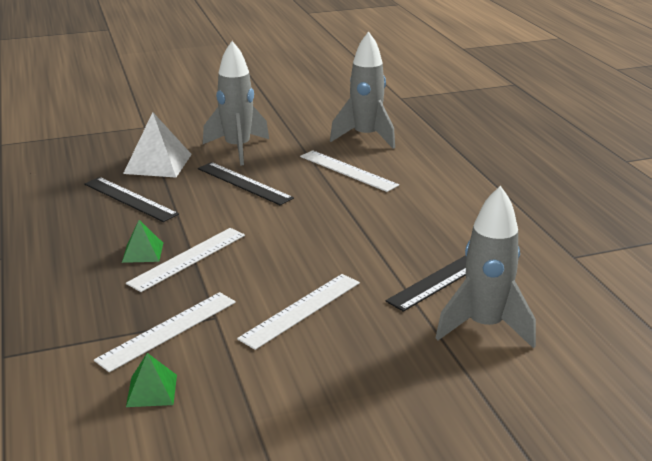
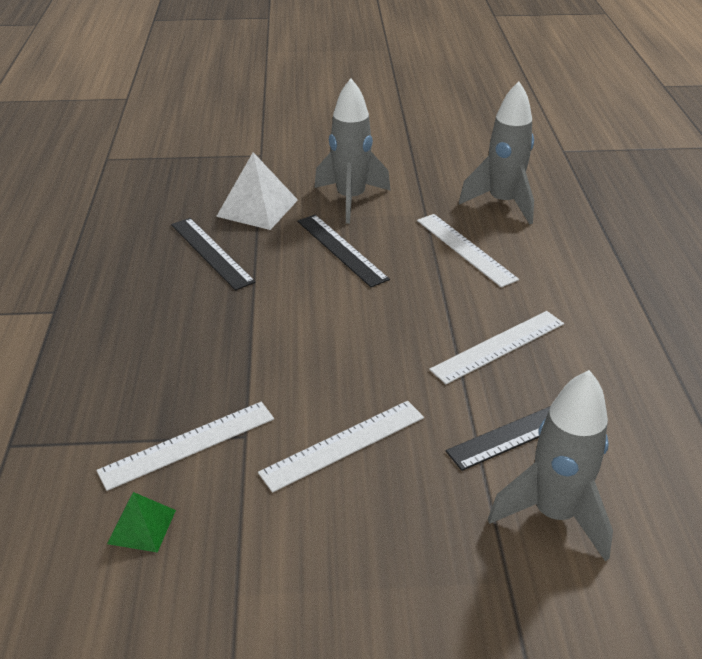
camera: 15 degrees right, 10 degrees up
(142, 252) = (199, 329): green pyramid -> none
(188, 258) = (244, 346): white ruler -> white ruler (498, 346)

